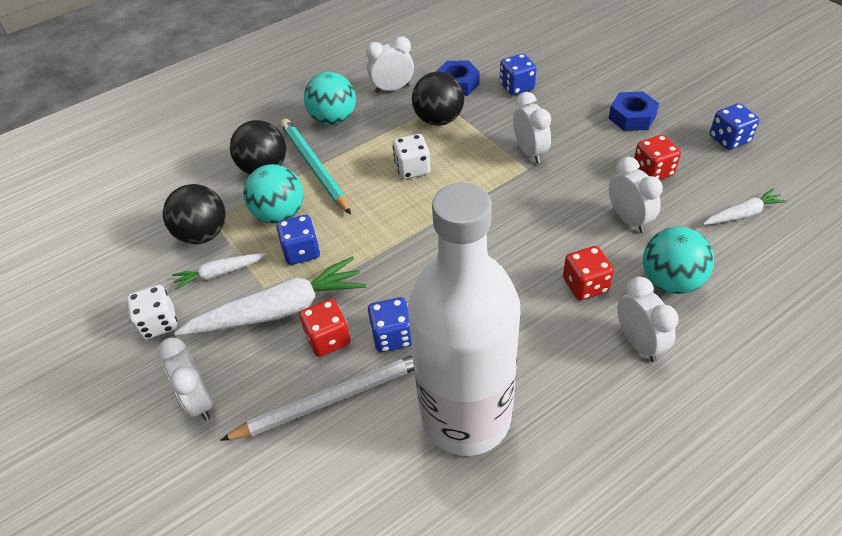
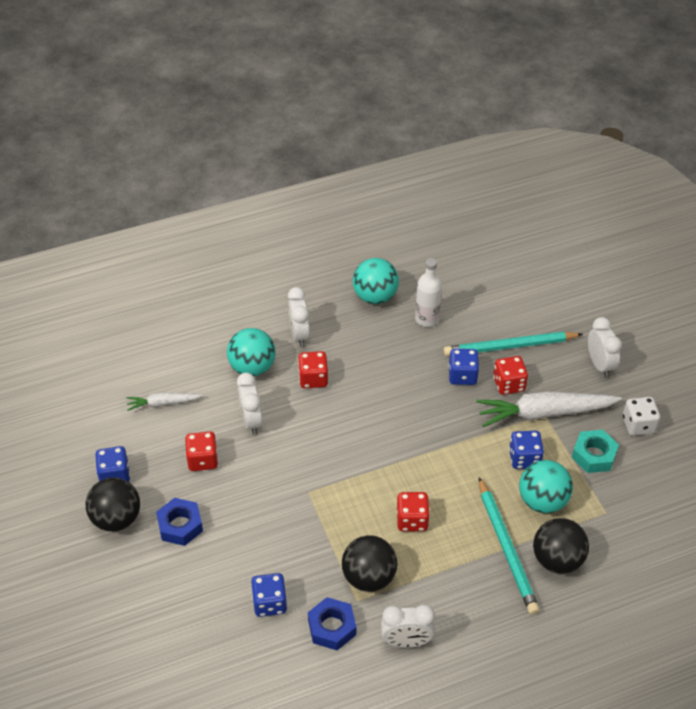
camera: 170 degrees left, 0 degrees up
(203, 234) = (612, 497): black ball -> black ball (116, 518)
(219, 273) = (594, 455): white carrot -> turquoise nut
(331, 399) = (510, 347): white pencil -> turquoise pencil
(333, 119) = (480, 611): turquoise ball -> turquoise ball (375, 296)
(412, 169) = (412, 520): white dice -> red dice
(466, 417) = (427, 319): white bottle -> white bottle, size x0.43
(530, 152) = (297, 510): white clock -> none

